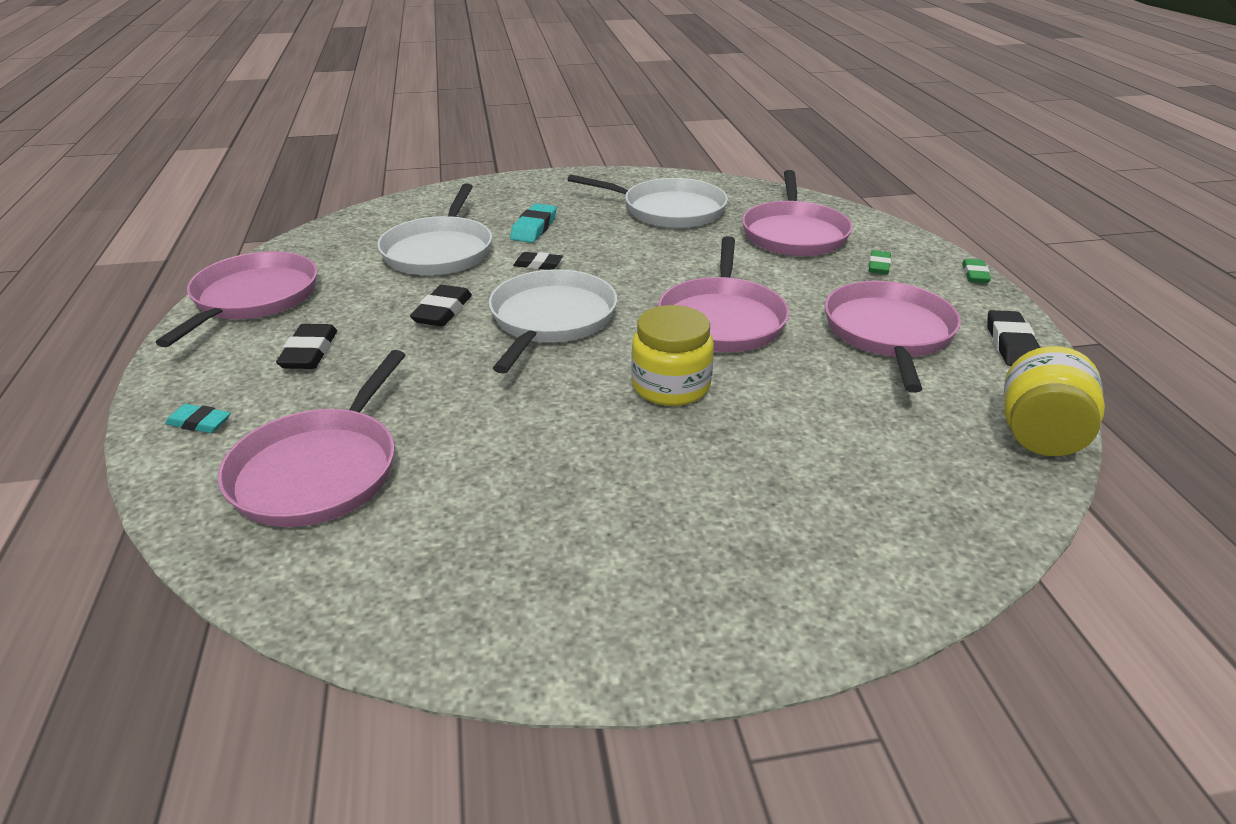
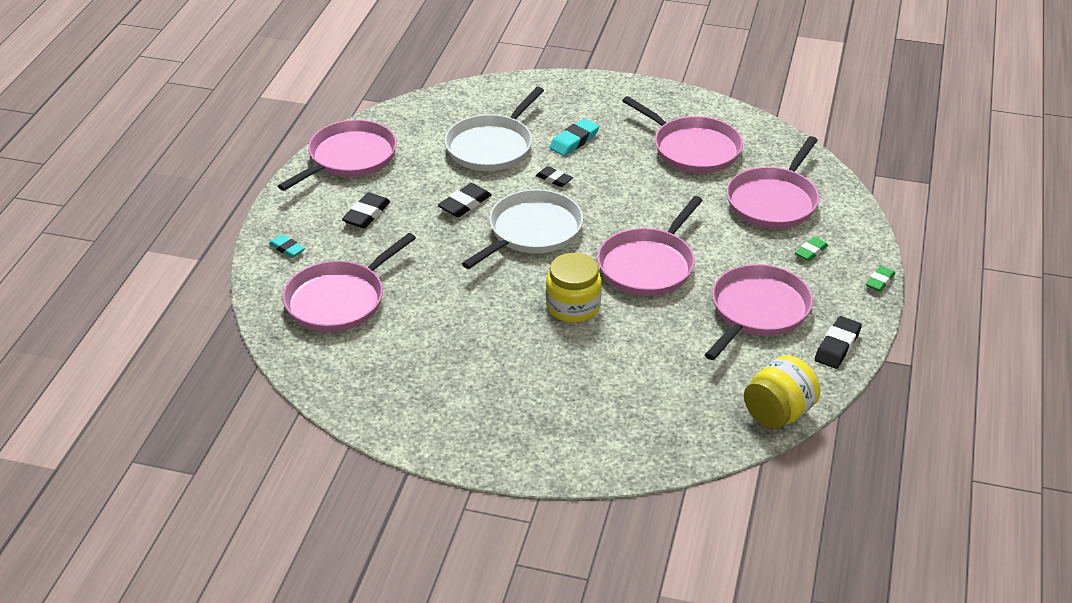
camera: 25 degrees right, 5 degrees up
(668, 210) = (692, 149): white pan -> pink pan

